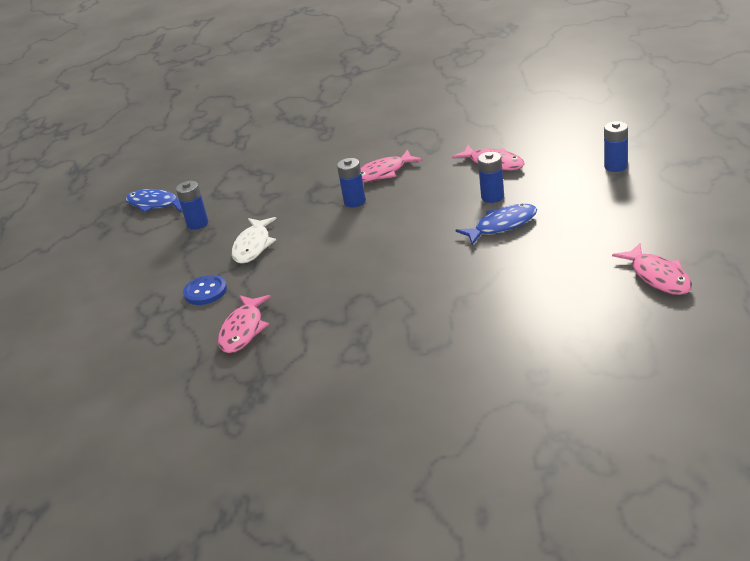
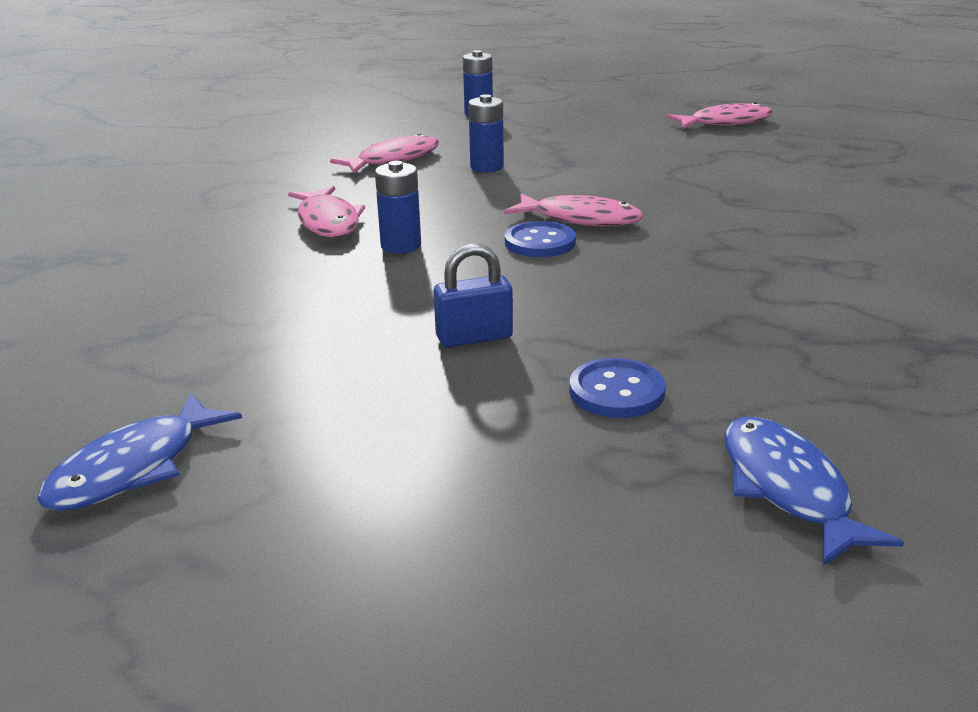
camera: 85 degrees left, 5 degrees down
(197, 224) = (313, 402): blue battery -> none
(243, 330) = (769, 352): pink fish -> pink fish (580, 219)
(253, 246) = (474, 337): white fish -> blue padlock
(369, 241) = (540, 242): none -> blue button
(502, 225) = (567, 168): blue fish -> blue fish (788, 488)

